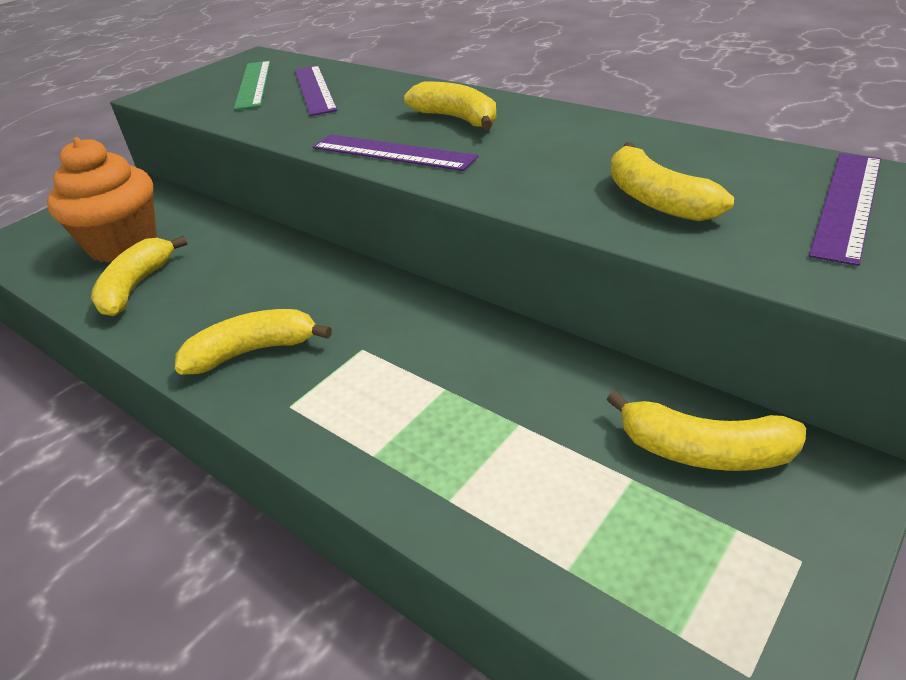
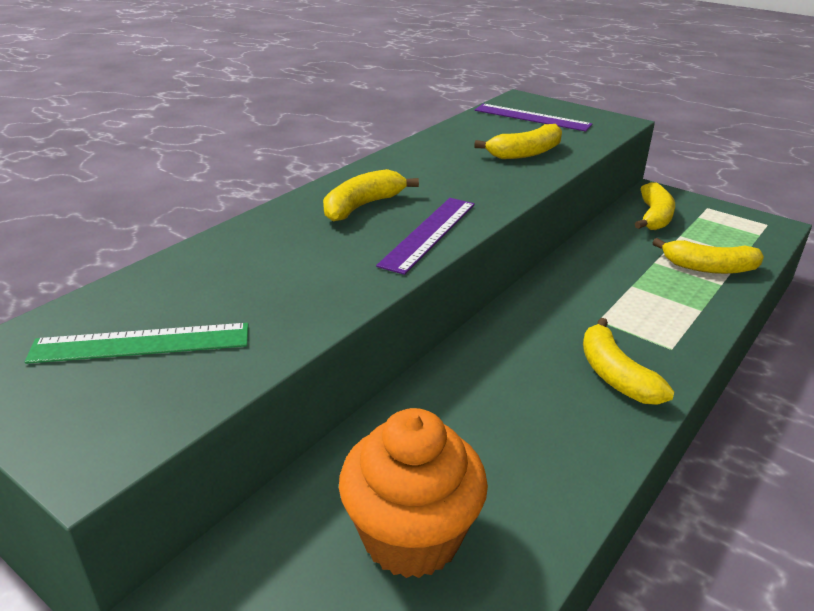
camera: 95 degrees left, 5 degrees down
(136, 287) = (518, 490): yellow banana -> yellow banana (709, 268)
(314, 89) = (212, 288): purple ruler -> none

